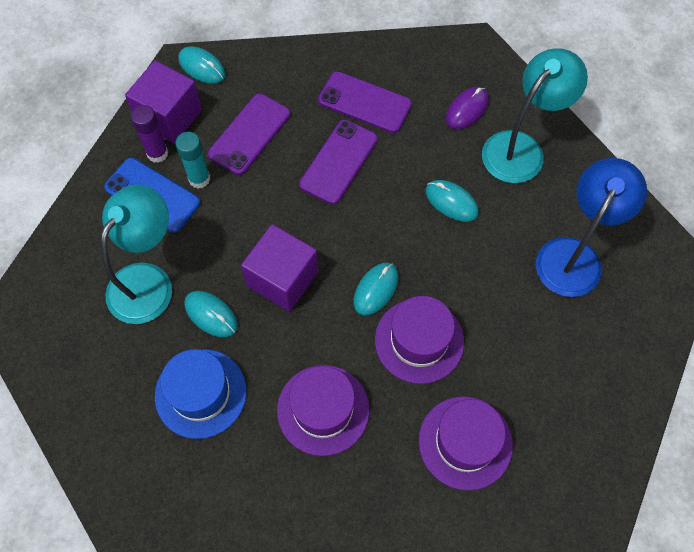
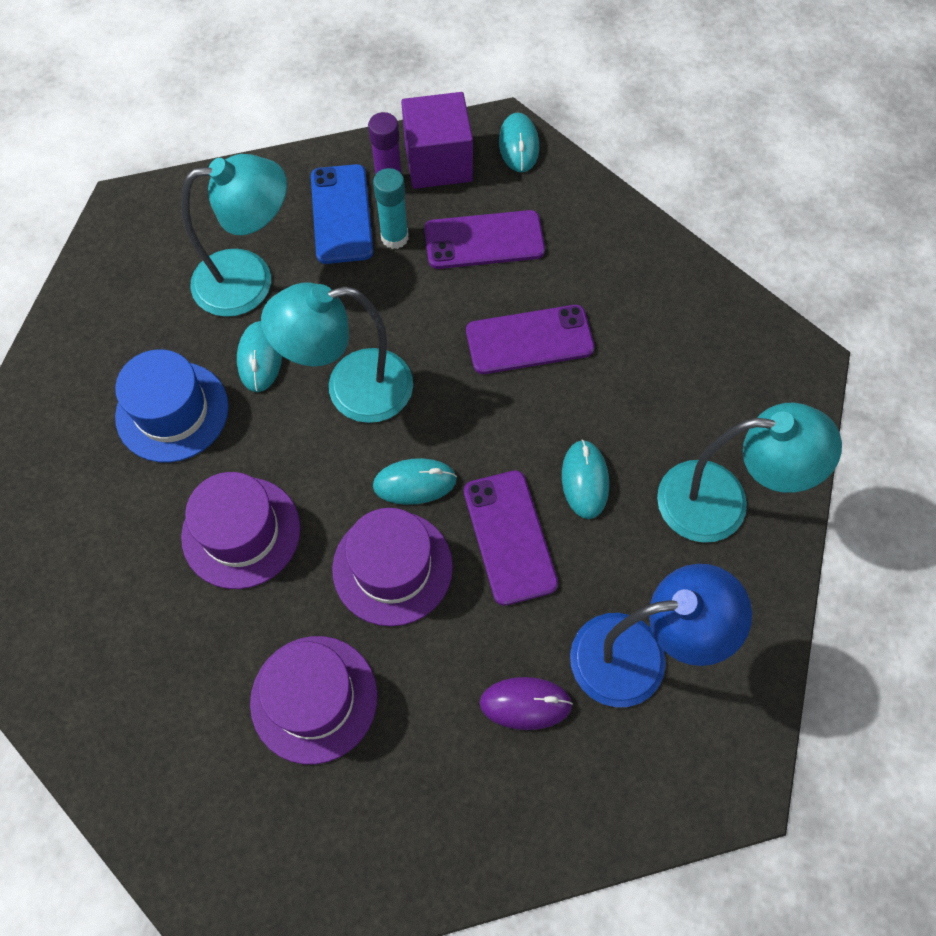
camera: 50 degrees right, 0 degrees up
(282, 279) = (351, 389): purple cube -> turquoise lamp
(364, 102) = (623, 311): purple phone -> purple phone (509, 537)
(467, 109) = (715, 412): purple mouse -> purple mouse (525, 703)

